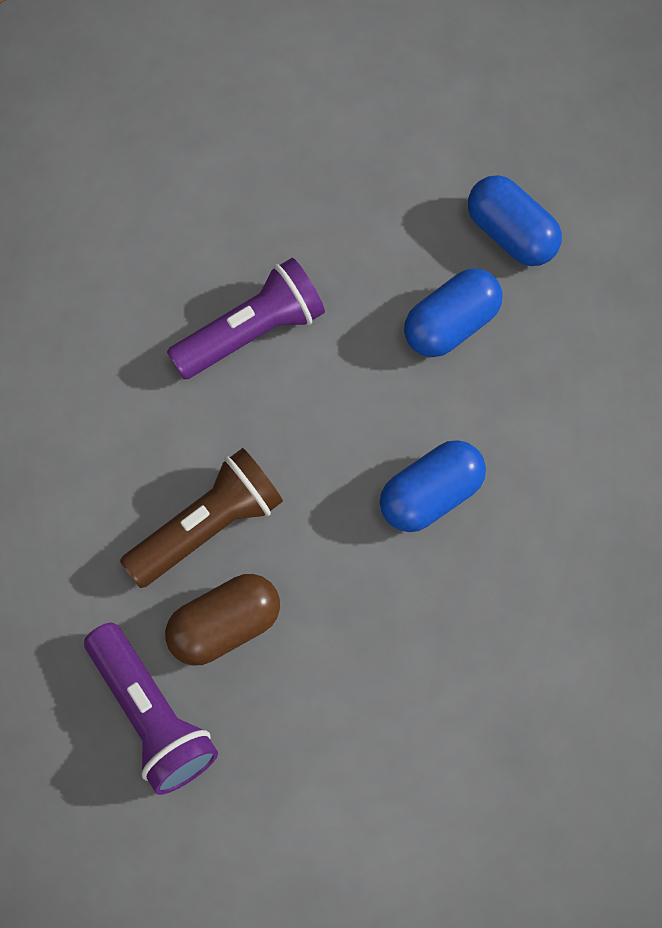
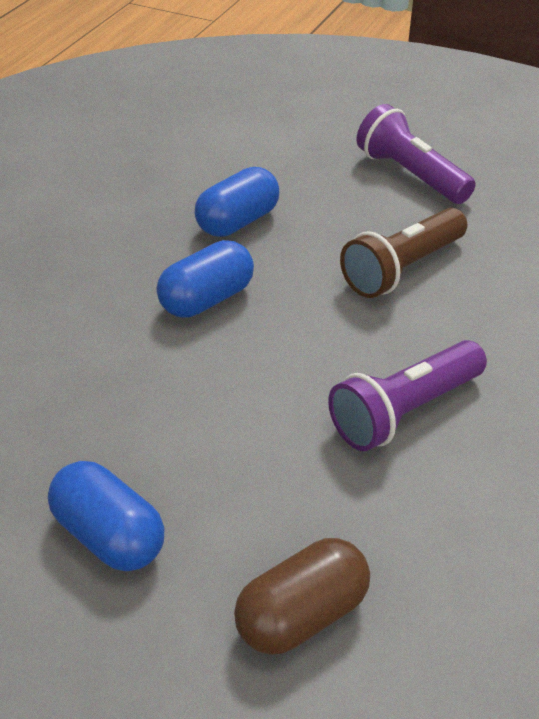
camera: 175 degrees right, 25 degrees down
(225, 626) = (370, 217): brown capsule -> brown capsule (302, 614)
(450, 325) = (187, 432): blue capsule -> blue capsule (238, 222)

